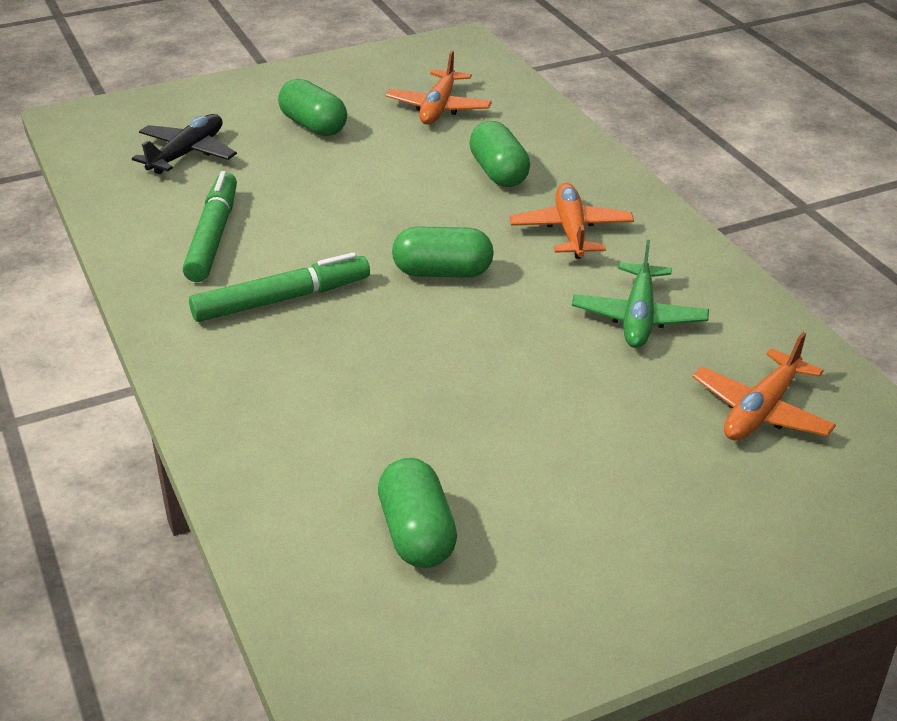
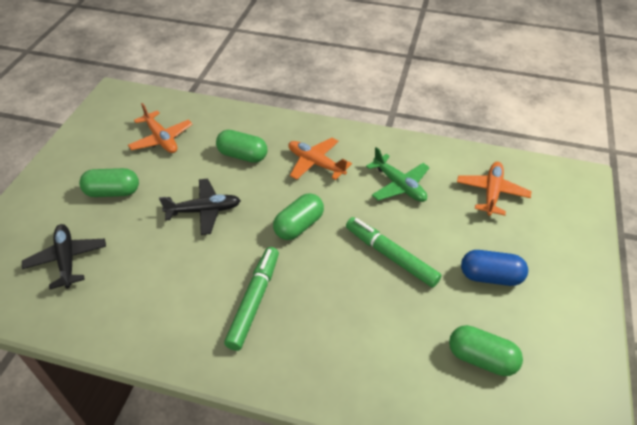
camera: 50 degrees left, 10 degrees up
(213, 236) = (163, 296): green marker -> green marker (391, 256)
(369, 195) = (204, 211): none -> black plane
(582, 481) = (490, 276): none -> blue capsule
(761, 411) = (491, 192): orange plane -> orange plane turned 150 degrees counterclockwise

